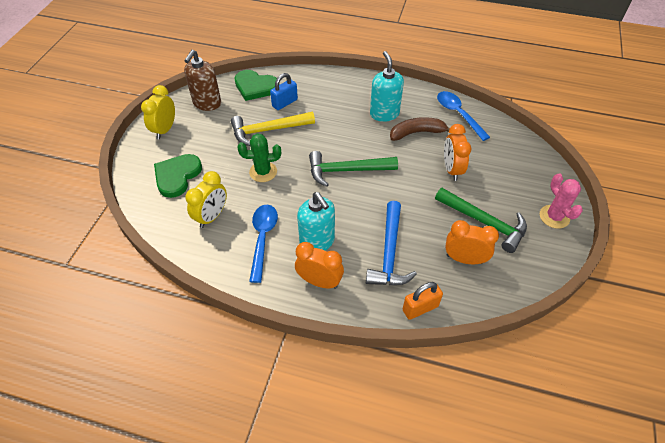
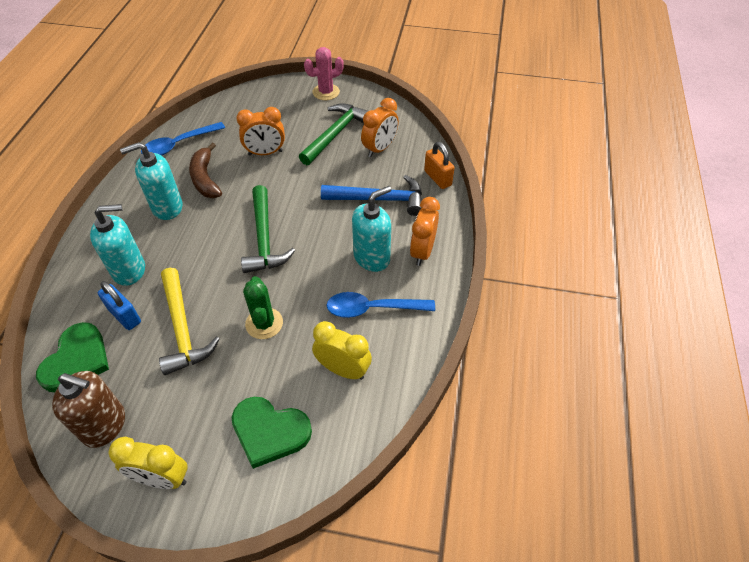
camera: 95 degrees left, 0 degrees up
(324, 101) = (129, 270): none -> turquoise soap dispenser
(464, 259) = (379, 149): orange clock -> orange clock turned 150 degrees counterclockwise

